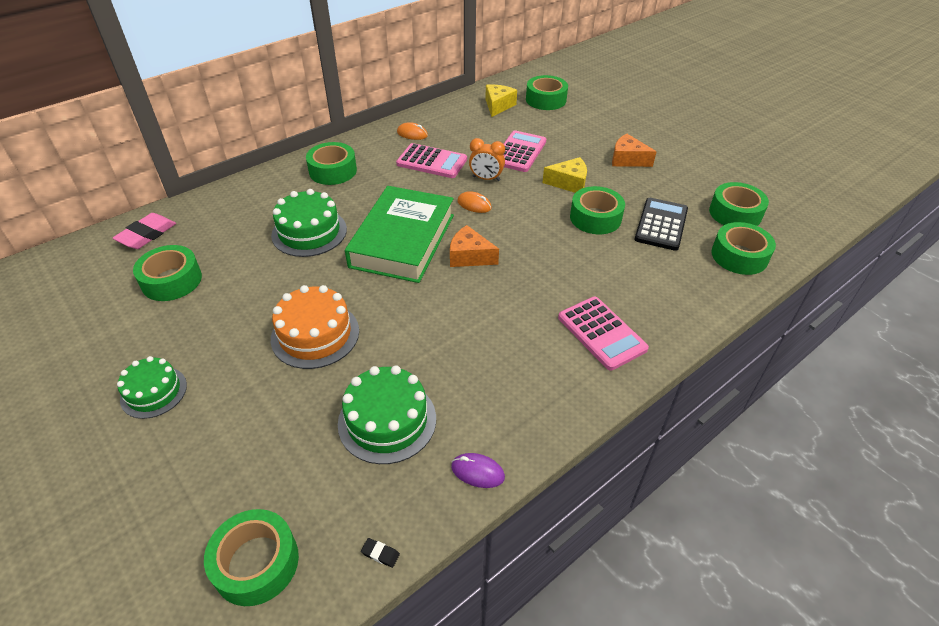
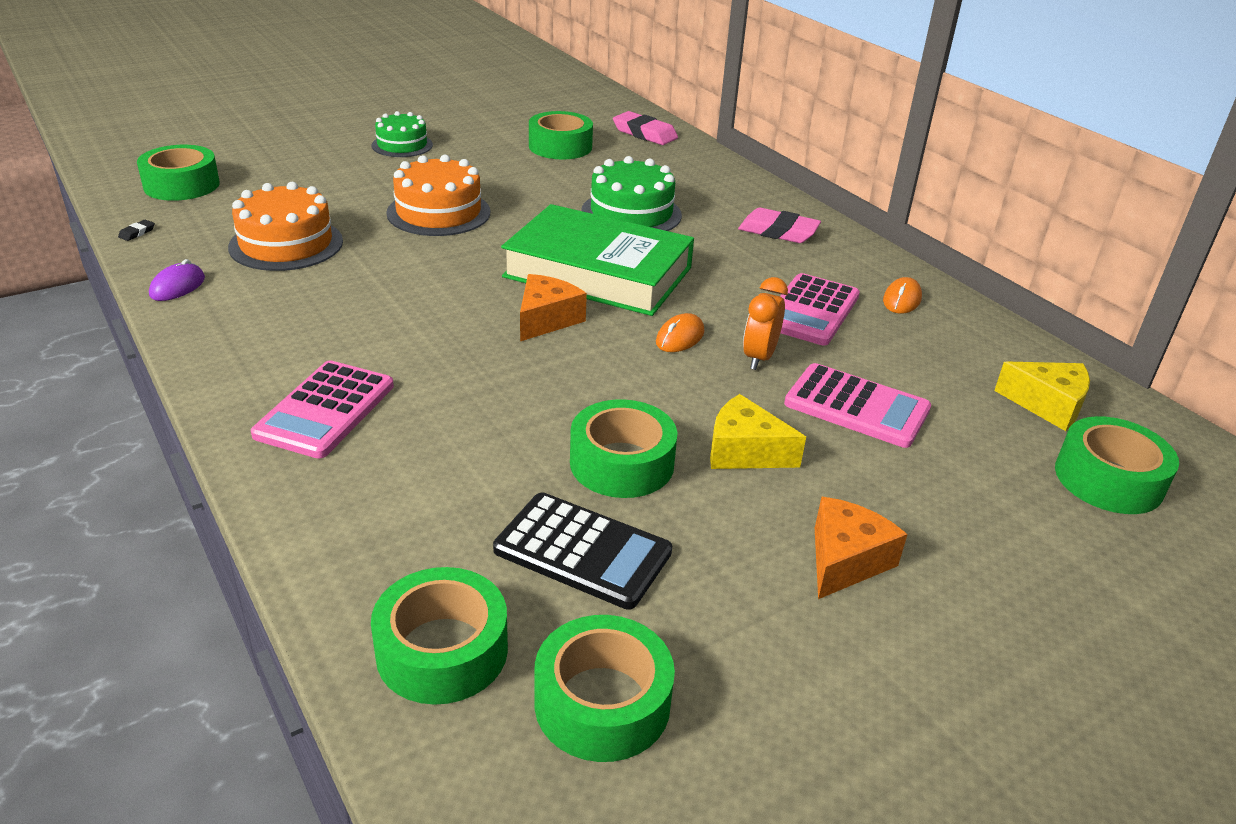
camera: 95 degrees right, 10 degrees down
(333, 171) = (778, 231): green tape -> pink eraser
(387, 420) = (286, 244): green cake -> orange cake
(569, 183) = (744, 451): yellow cheese -> yellow cheese turned 105 degrees clockwise
(601, 333) = (325, 410): pink calculator -> pink calculator turned 45 degrees counterclockwise

